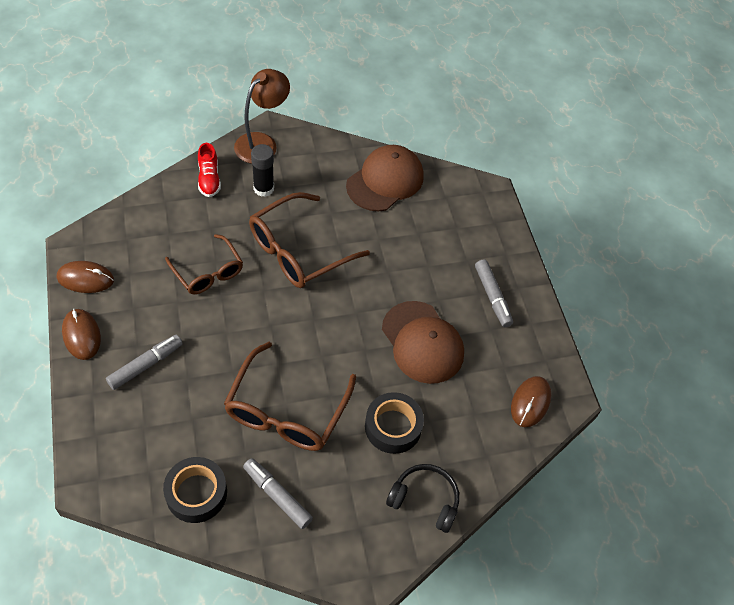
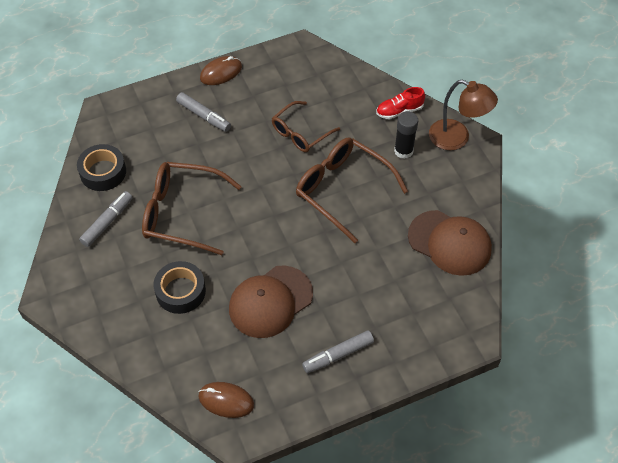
camera: 85 degrees right, 0 degrees up
(85, 279) = (272, 61): brown mouse -> none
(424, 500) = (116, 325): black headphones -> none

